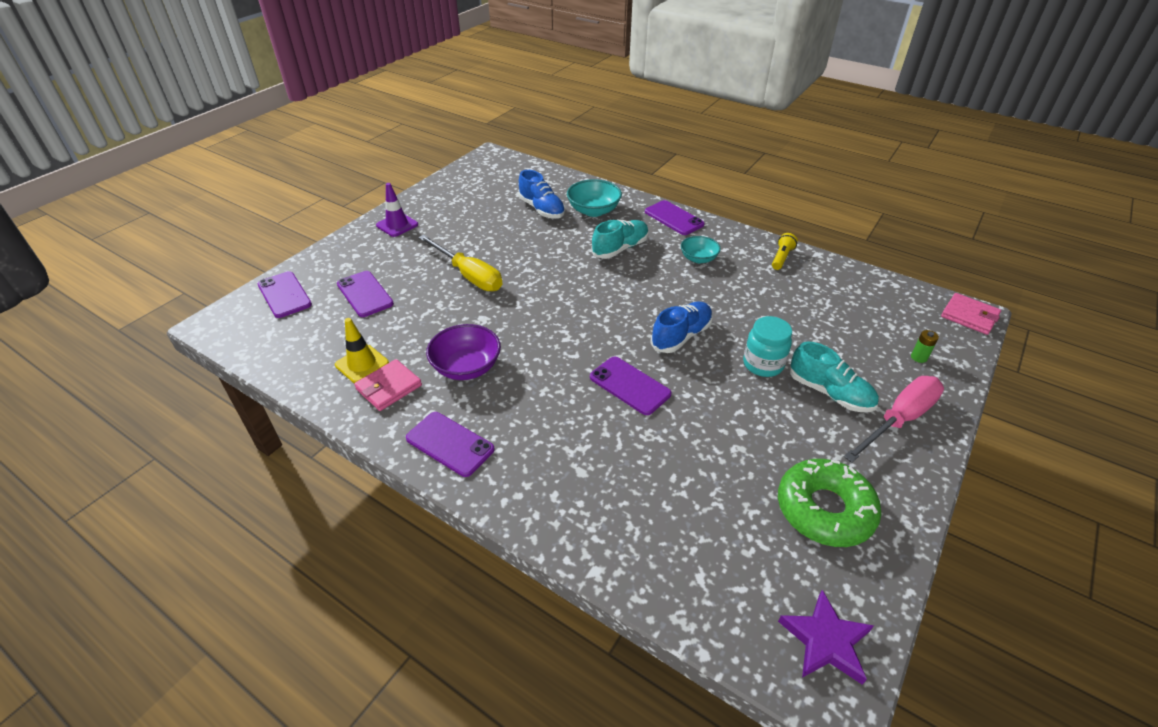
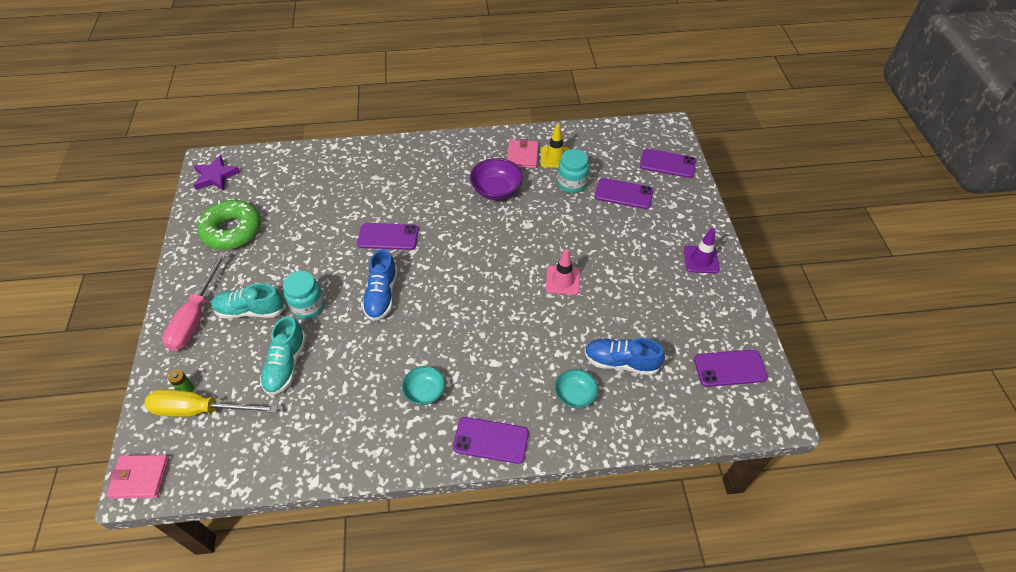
camera: 140 degrees right, 10 degrees up
(390, 329) = (571, 184): none -> turquoise jar
(450, 444) = (455, 151): purple phone -> purple phone (730, 368)
(468, 275) = (582, 250): yellow screwdriver -> yellow screwdriver (201, 410)
(514, 265) = (563, 280): none -> pink traffic cone
(593, 211) = (575, 395): turquoise bowl -> turquoise bowl, size x0.65
(620, 248) = (502, 357): turquoise shoe -> turquoise shoe (286, 365)
(781, 258) = (348, 448): yellow flashlight -> none

